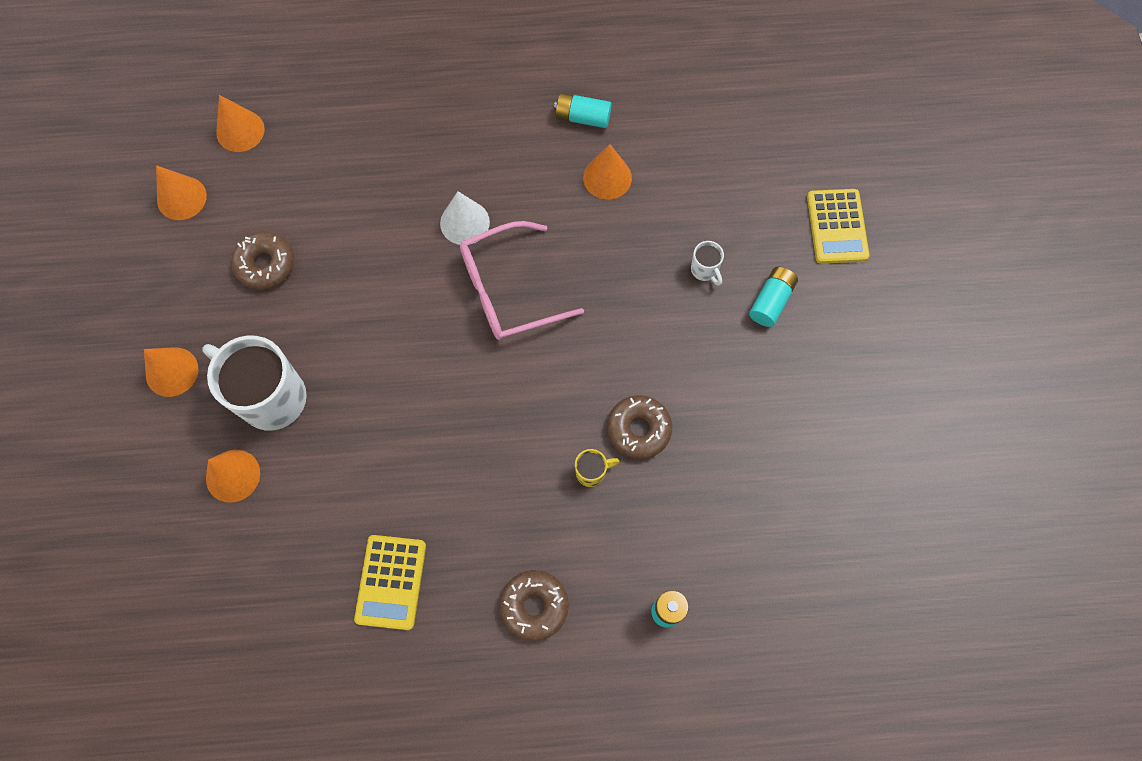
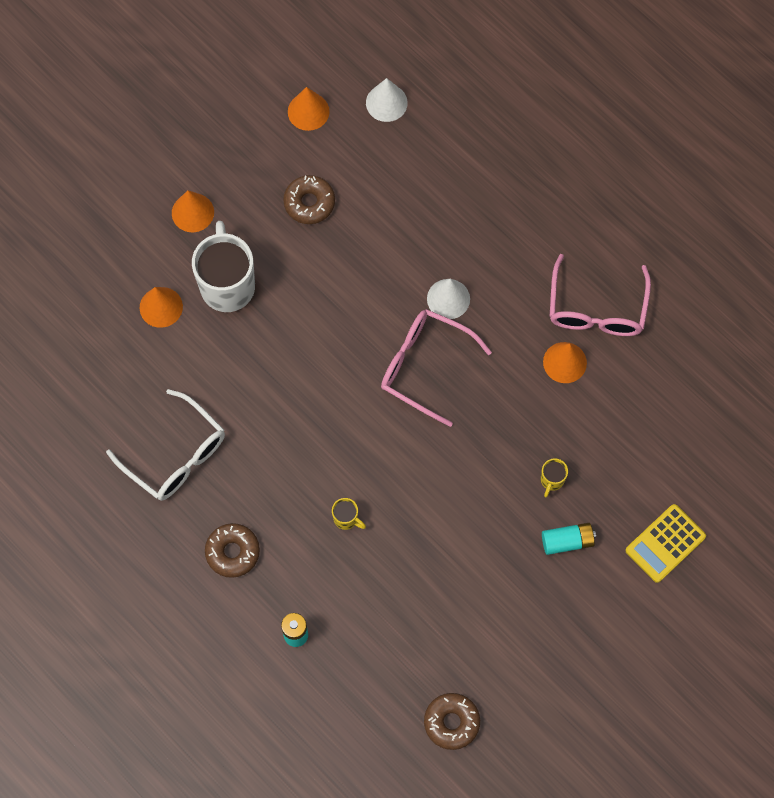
camera: 50 degrees right, 0 degrees up
(240, 131) = (386, 102): orange cone -> white cone
(391, 582) = (176, 455): yellow calculator -> white glasses
(582, 117) = (596, 309): turquoise battery -> pink glasses
(638, 429) = (400, 525): brown donut -> brown donut (451, 722)
(704, 270) = (552, 480): white mug -> yellow mug

